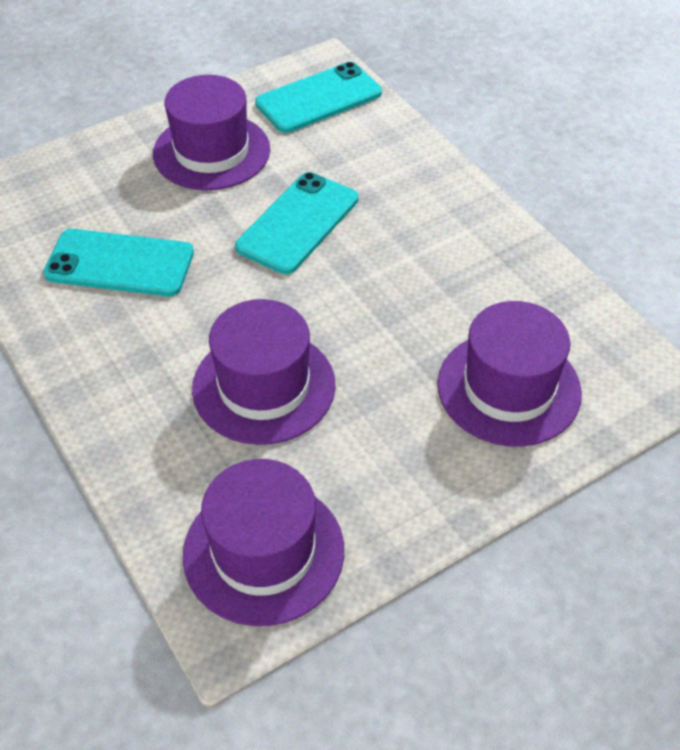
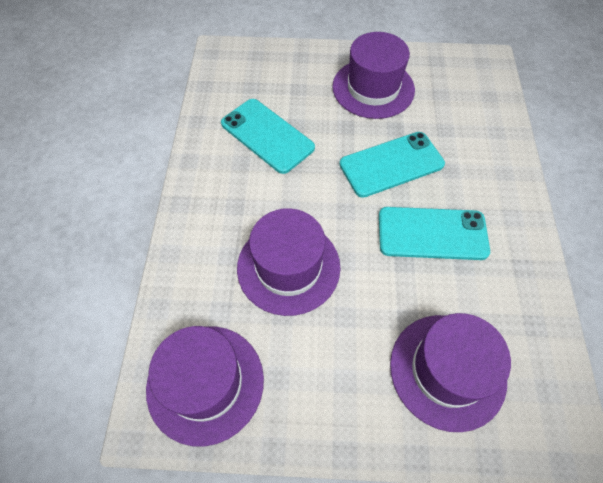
camera: 35 degrees right, 10 degrees up
(319, 98) = (468, 83): turquoise phone -> turquoise phone (432, 234)

